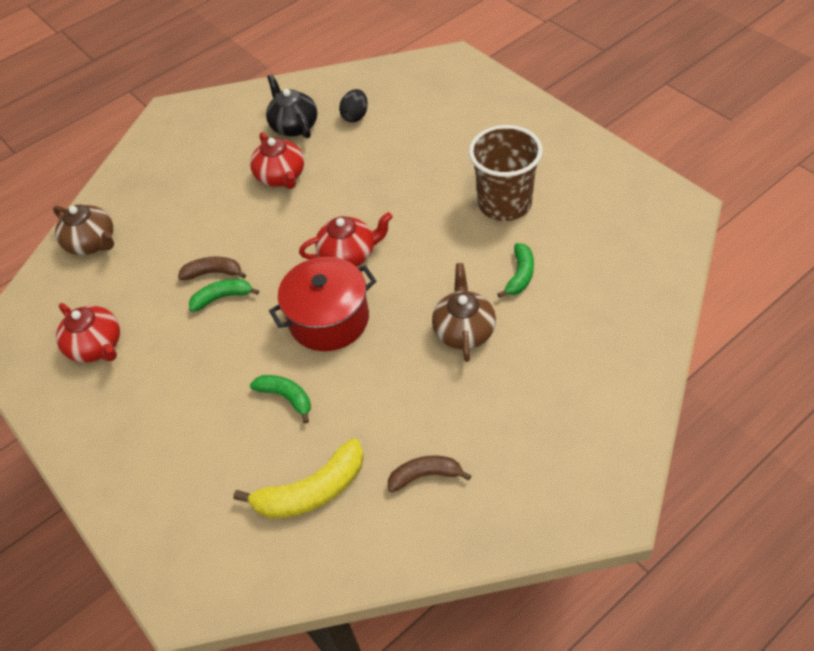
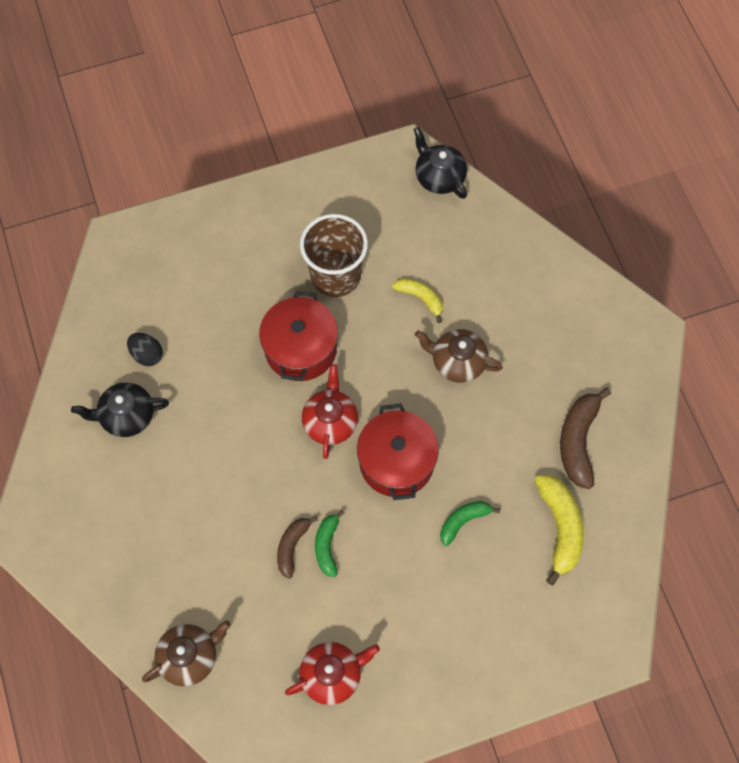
camera: 75 degrees left, 15 degrees up
(281, 177) = (195, 449): red teapot -> none
(413, 207) = (300, 349): none -> red pot
(425, 476) = (578, 441): brown banana -> brown banana, size x1.63
(520, 275) = (420, 298): green banana -> yellow banana
(672, 241) = (439, 177): none -> black teapot

